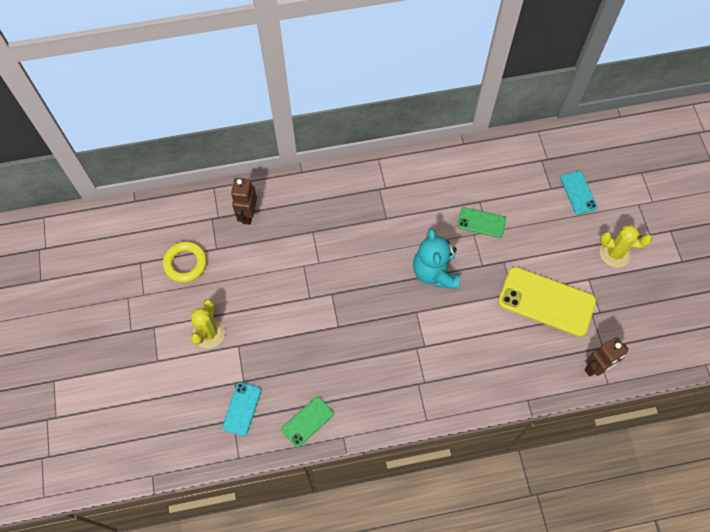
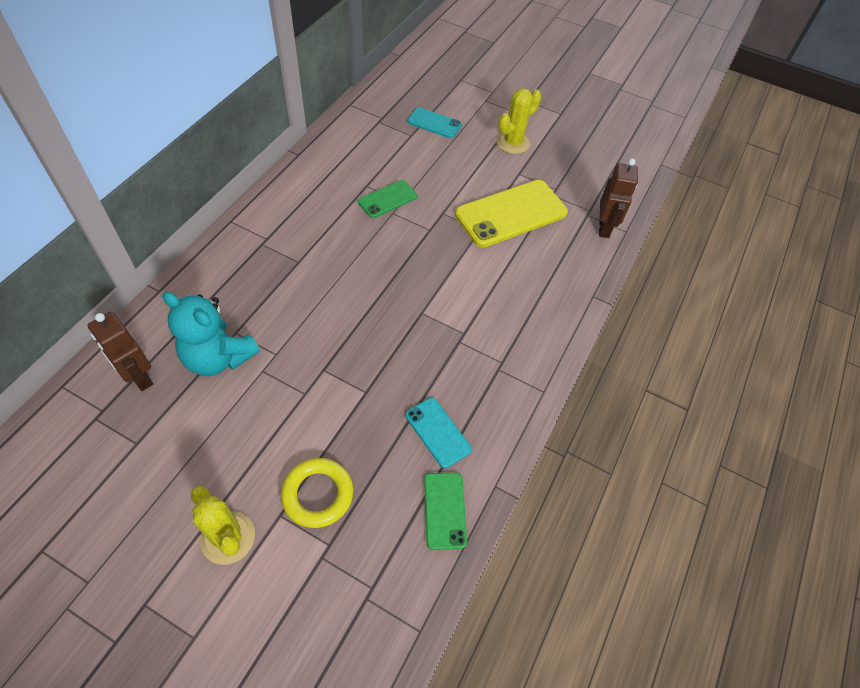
camera: 55 degrees left, 10 degrees down
(185, 263) = (111, 493): yellow ring -> yellow ring (317, 494)
(242, 408) = (361, 575): turquoise phone -> turquoise phone (438, 432)
(435, 272) = (397, 267): turquoise teddy bear -> turquoise teddy bear (218, 357)

